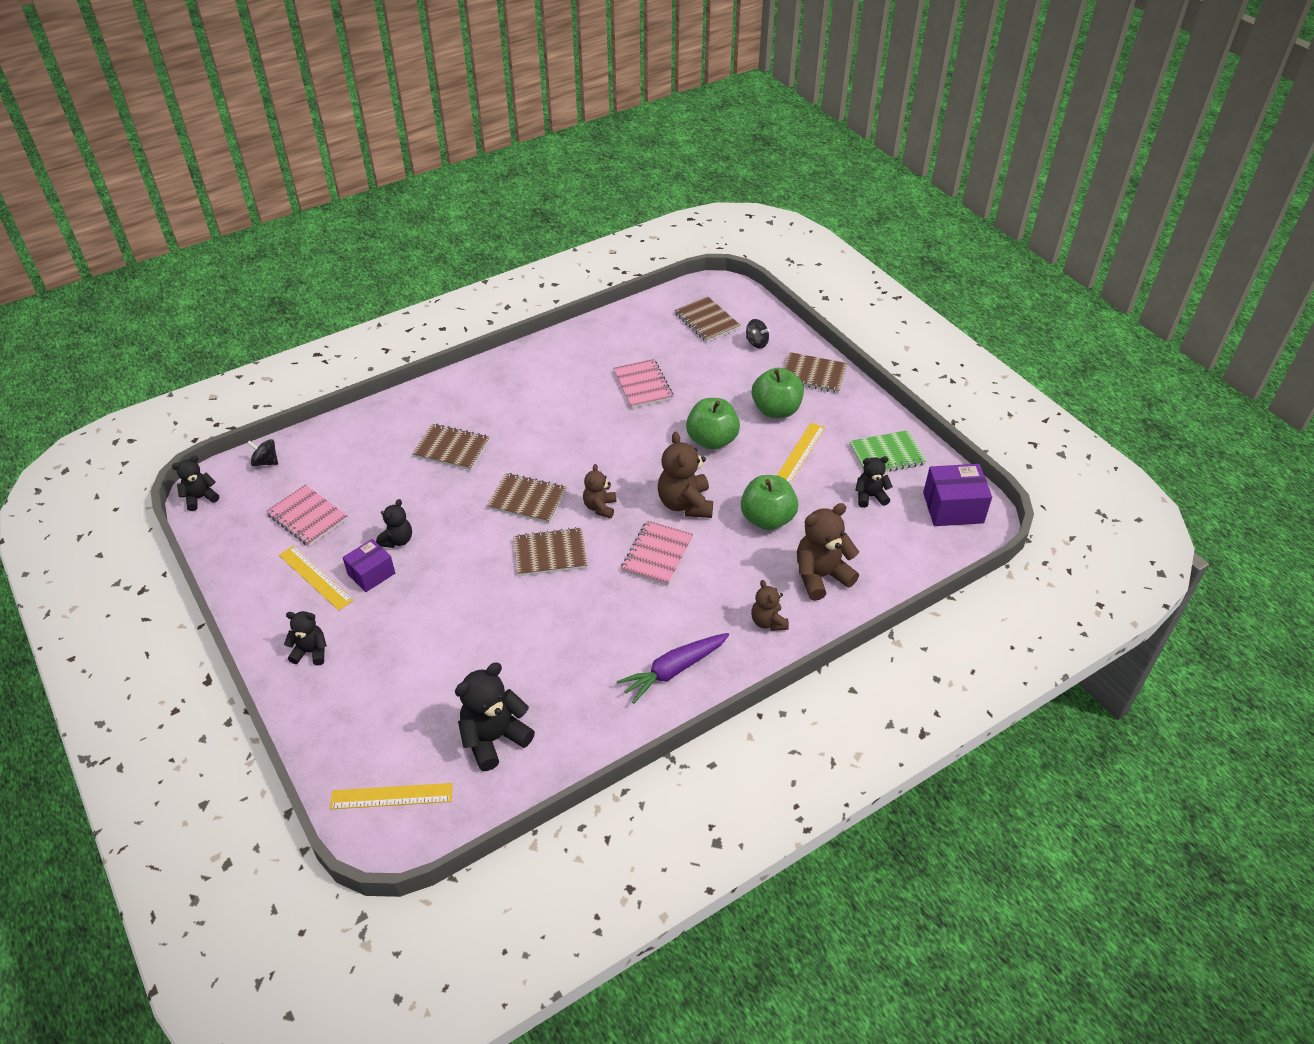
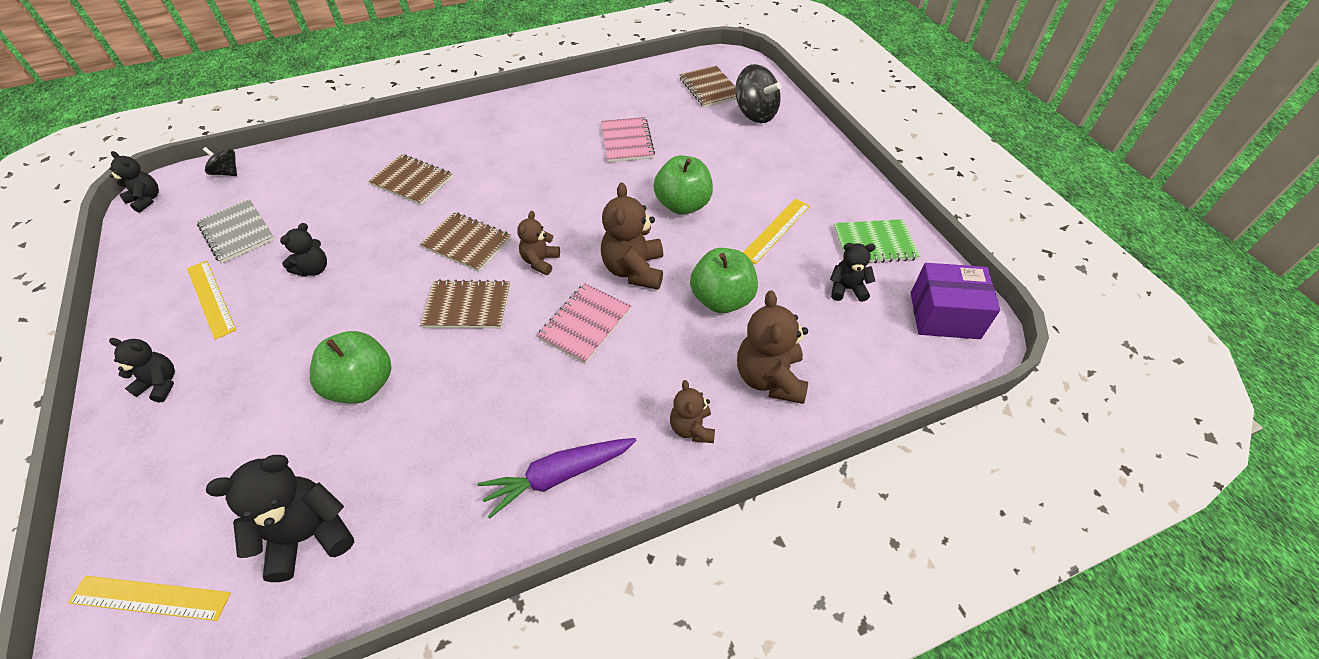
camera: 10 degrees right, 5 degrees up
(200, 498) = (146, 200): black teddy bear -> black teddy bear turned 60 degrees clockwise
(307, 517) = (237, 232): pink notebook -> grey notebook
(371, 574) = (270, 302): purple box -> none
(756, 343) = (755, 113): black spinning top -> black spinning top, size x1.80
(776, 410) = (760, 182): green apple -> green apple (362, 385)
(813, 374) = (808, 150): brown notebook -> none
(821, 576) = (769, 378): brown teddy bear -> brown teddy bear turned 75 degrees counterclockwise

